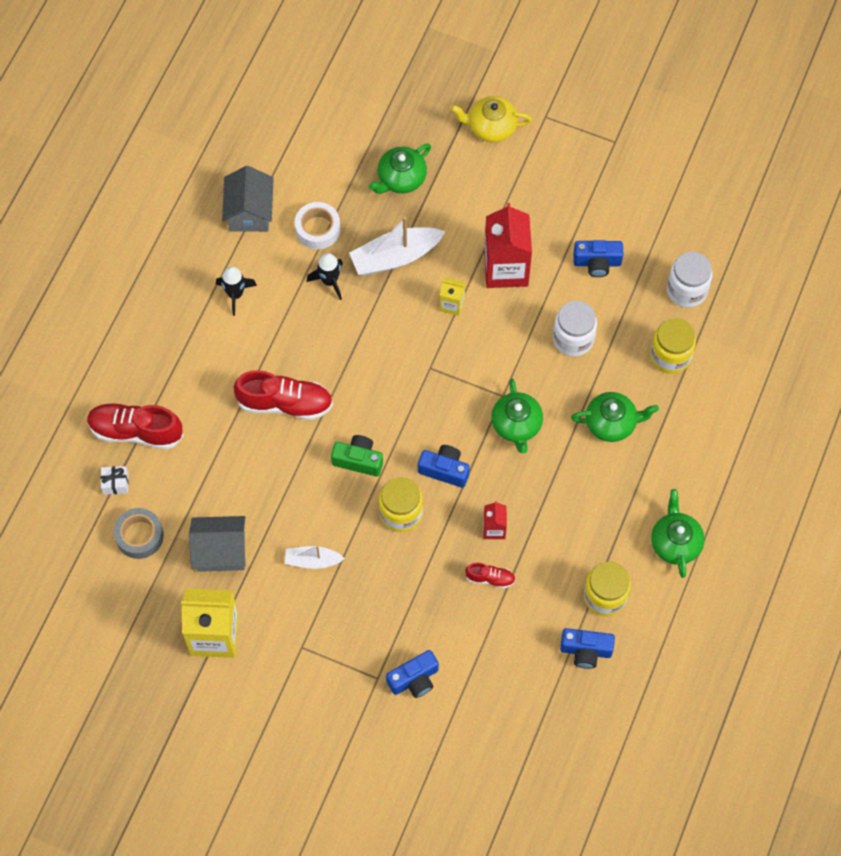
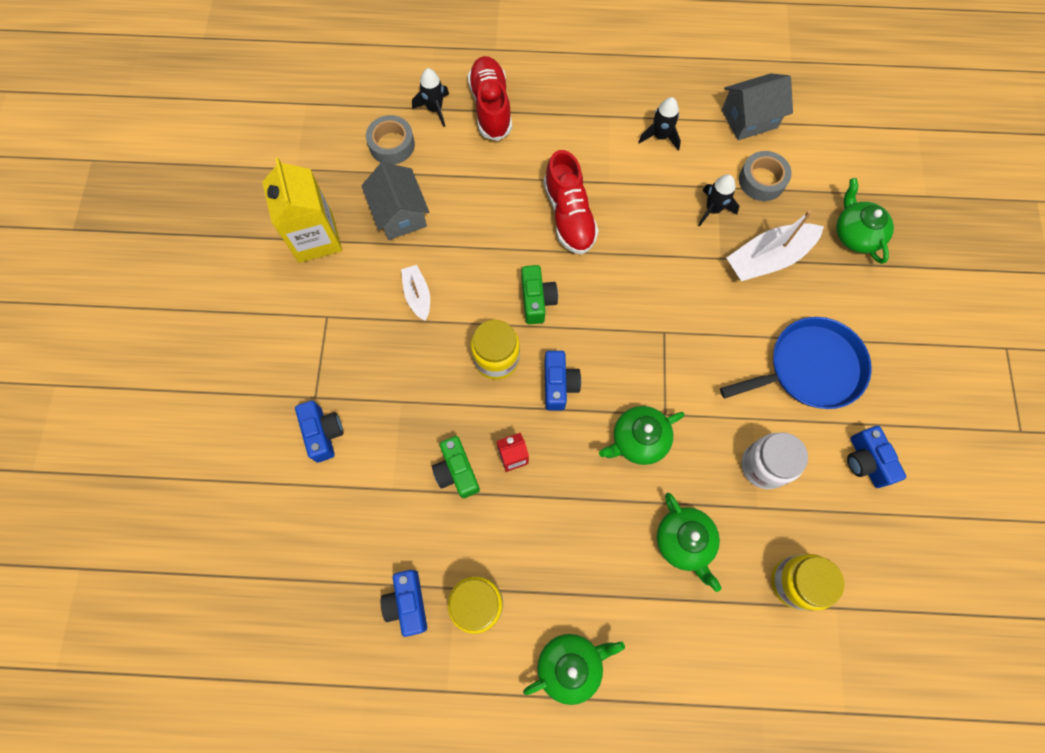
camera: 70 degrees right, 5 degrees up
(115, 483) = (435, 109): white gift -> black rocket
(317, 229) = (762, 180): white tape -> grey tape
(395, 257) = (768, 258): white boat -> white boat turned 75 degrees counterclockwise
(401, 178) = (856, 234): green teapot -> green teapot turned 45 degrees clockwise
(414, 679) = (323, 433): blue camera -> blue camera turned 150 degrees counterclockwise
(452, 304) = (743, 329): yellow carton -> none
(490, 578) = (456, 471): red shoe -> green camera
(491, 127) = (962, 298): yellow teapot -> none
(506, 268) = (810, 368): red carton -> blue pan
(686, 290) = (885, 574): white jar -> none

